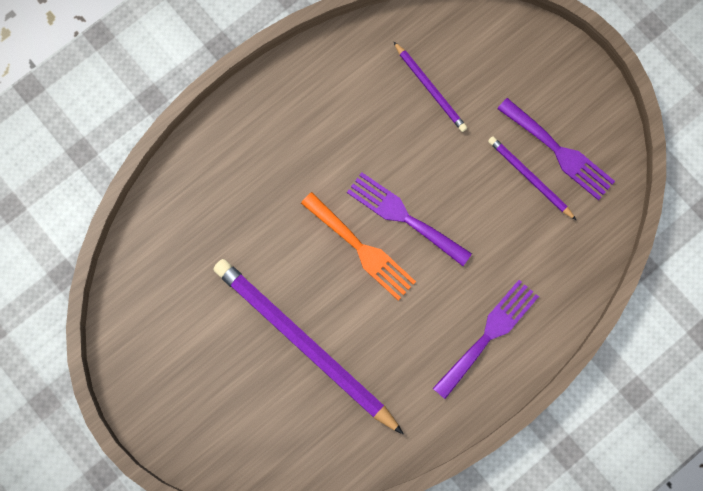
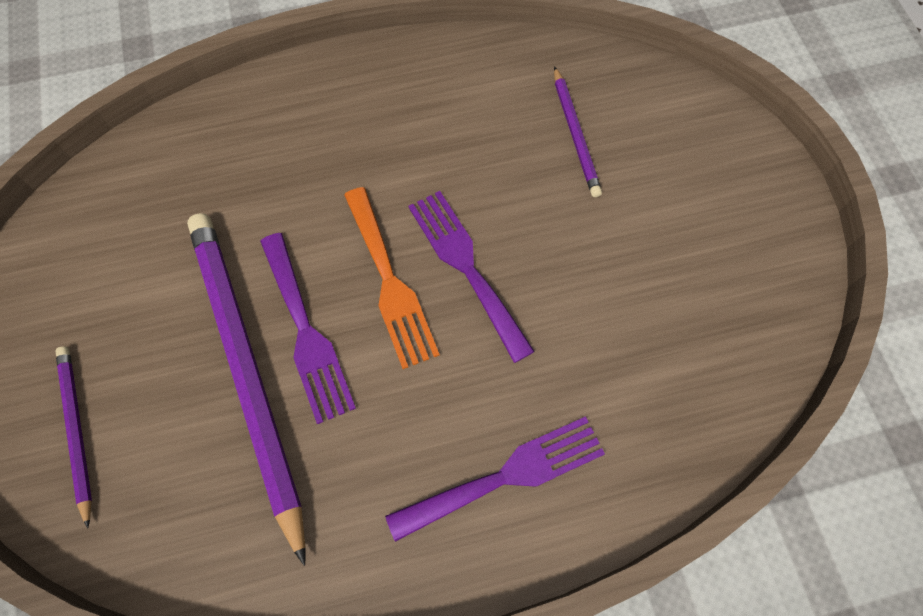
camera: 25 degrees right, 10 degrees down
(530, 178) = (659, 289): purple pencil -> purple pencil (76, 430)
(559, 152) = (715, 274): purple fork -> purple fork (306, 333)

